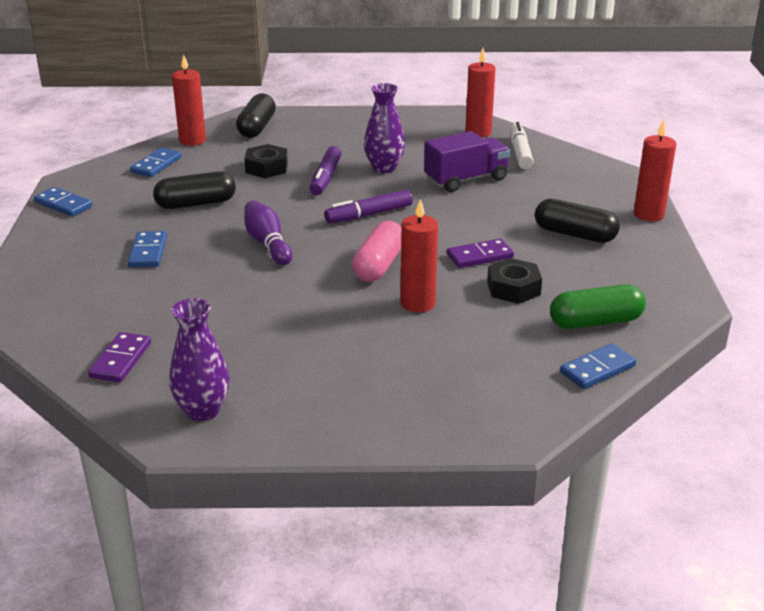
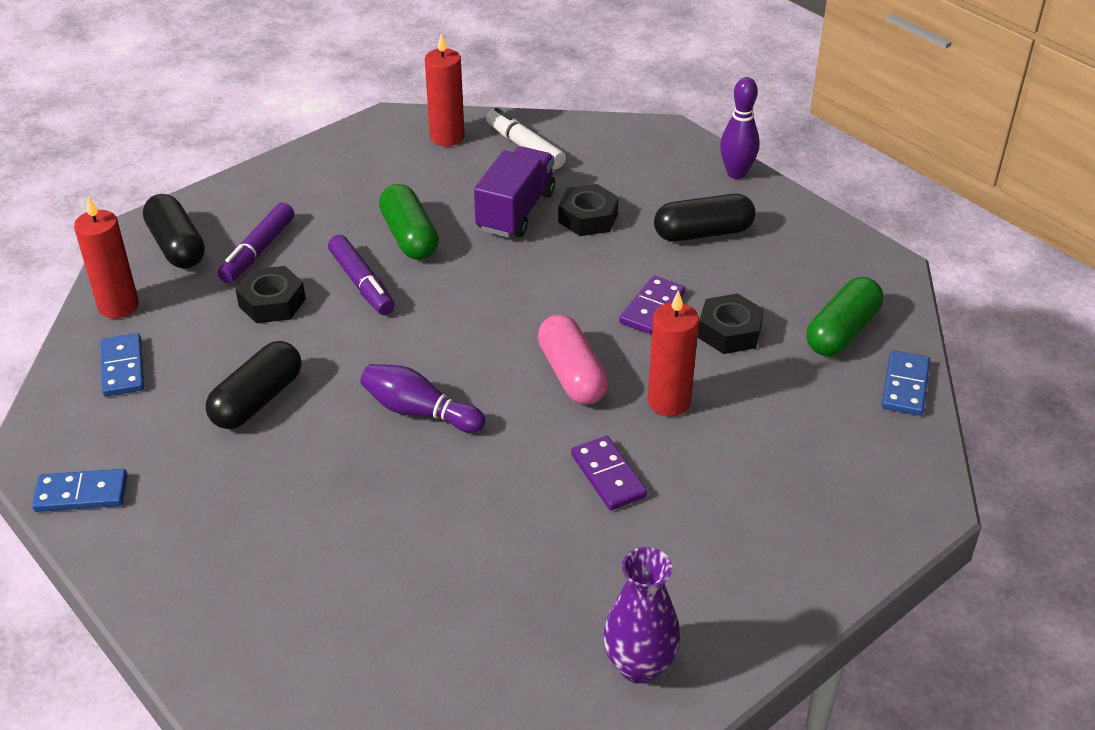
camera: 40 degrees left, 10 degrees up
(120, 360) = (470, 664): purple domino -> purple domino (608, 476)
(148, 252) = (295, 502): blue domino -> none
(369, 214) = (476, 312): purple marker -> purple marker (258, 251)
(384, 168) = (409, 237): purple vase -> green capsule
(507, 199) = (588, 218): none -> black nut
(648, 214) = (736, 173): red candle -> purple bowling pin

